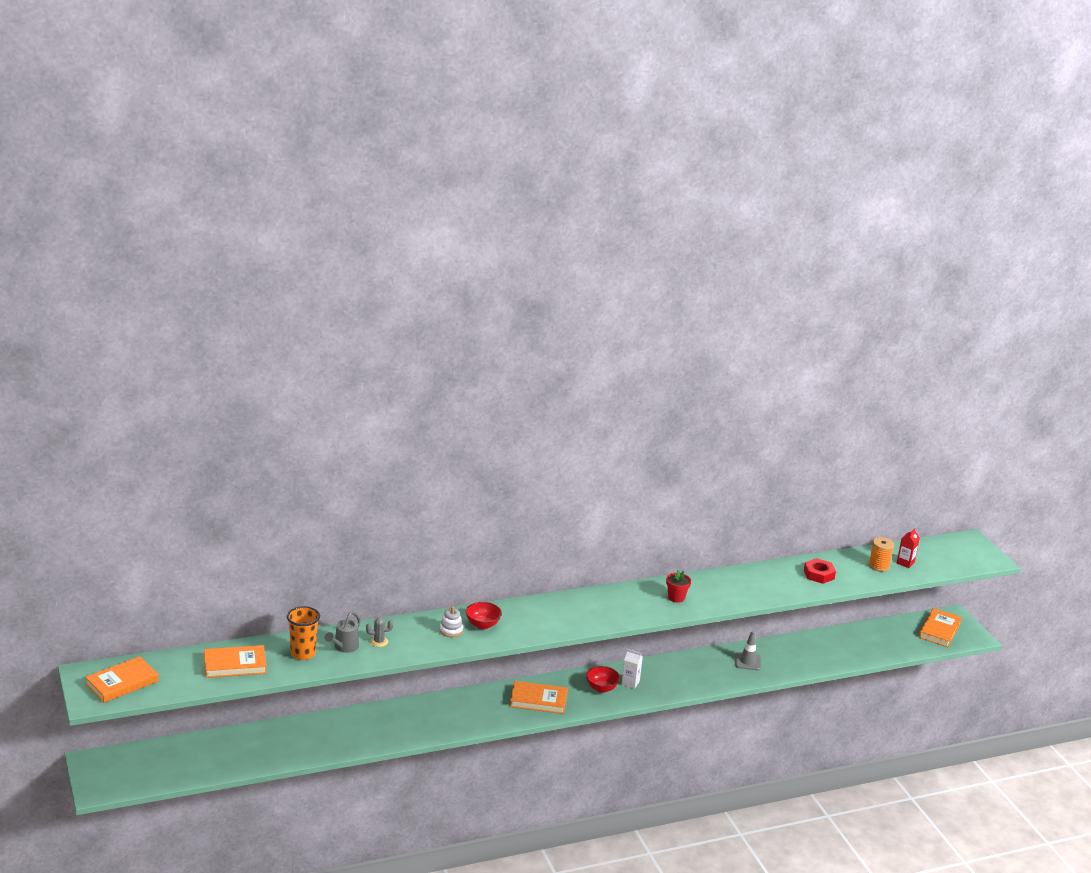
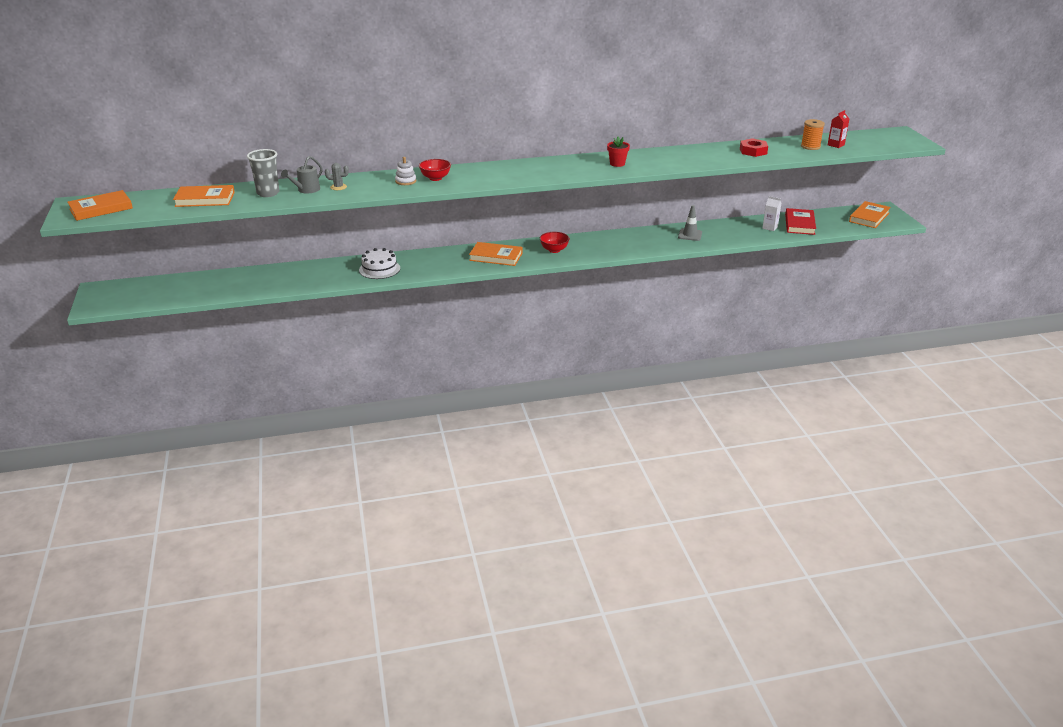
camera: 10 degrees right, 5 degrees up
(303, 653) = (268, 193): orange cup -> grey cup
(411, 722) = (379, 269): none -> white cake
(630, 683) = (581, 247): white carton -> white carton (770, 227)
(865, 642) = (799, 224): none -> red book

